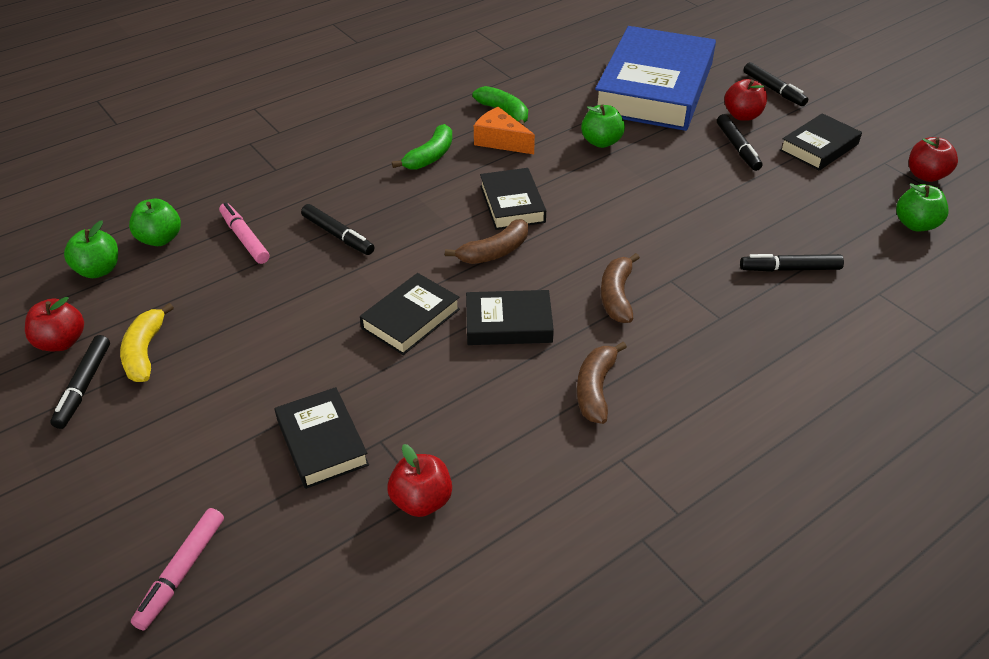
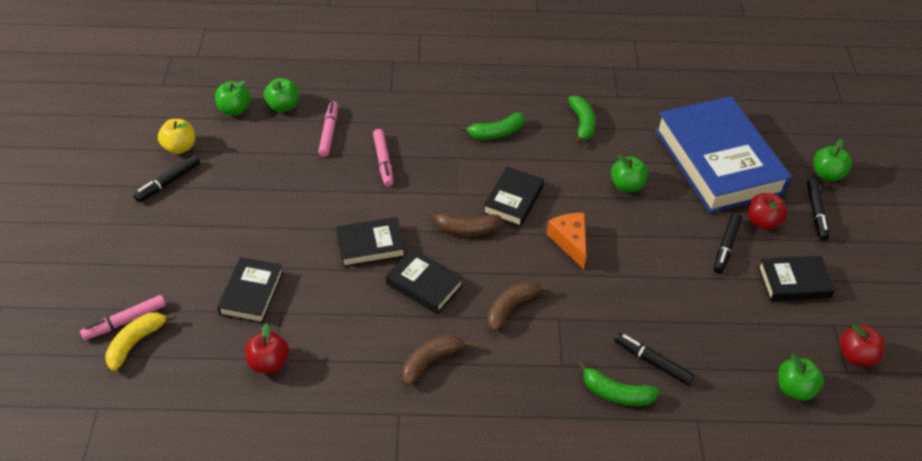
camera: 35 degrees right, 5 degrees up
(61, 342) = (180, 147): red apple -> yellow apple
(145, 352) = (214, 179): yellow banana -> yellow banana (136, 342)
(338, 235) = (383, 161): black marker -> pink marker
(500, 141) = (555, 146): orange cheese -> orange cheese (570, 242)
(654, 88) = (718, 161): blue book -> blue book turned 75 degrees counterclockwise
(747, 59) = (827, 174): none -> green apple
(791, 312) = (616, 393): none -> green banana

